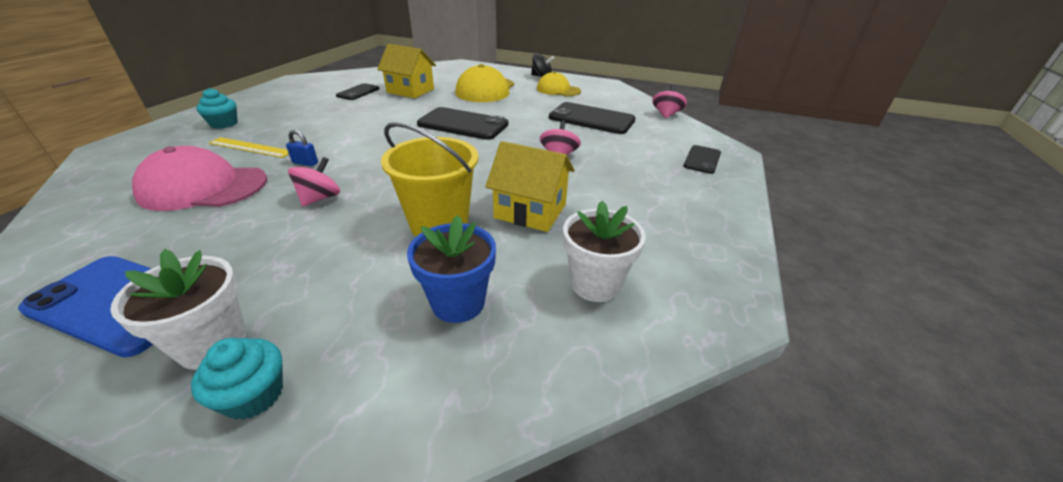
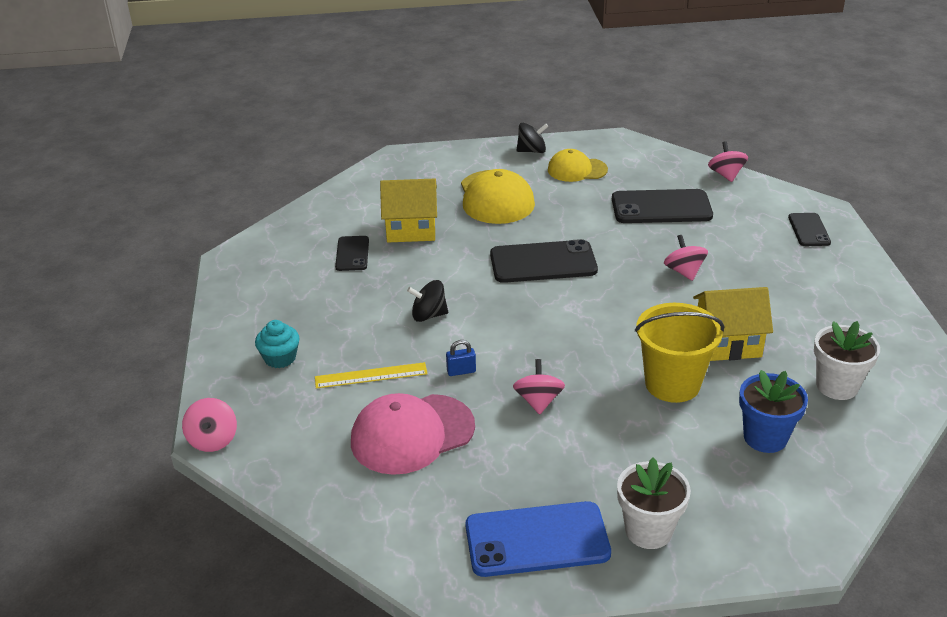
camera: 25 degrees left, 0 degrees up
(103, 149) = (213, 440): none -> pink spinning top
(254, 395) = (719, 541): turquoise cupcake -> none
(344, 129) = (428, 315): none -> black spinning top

